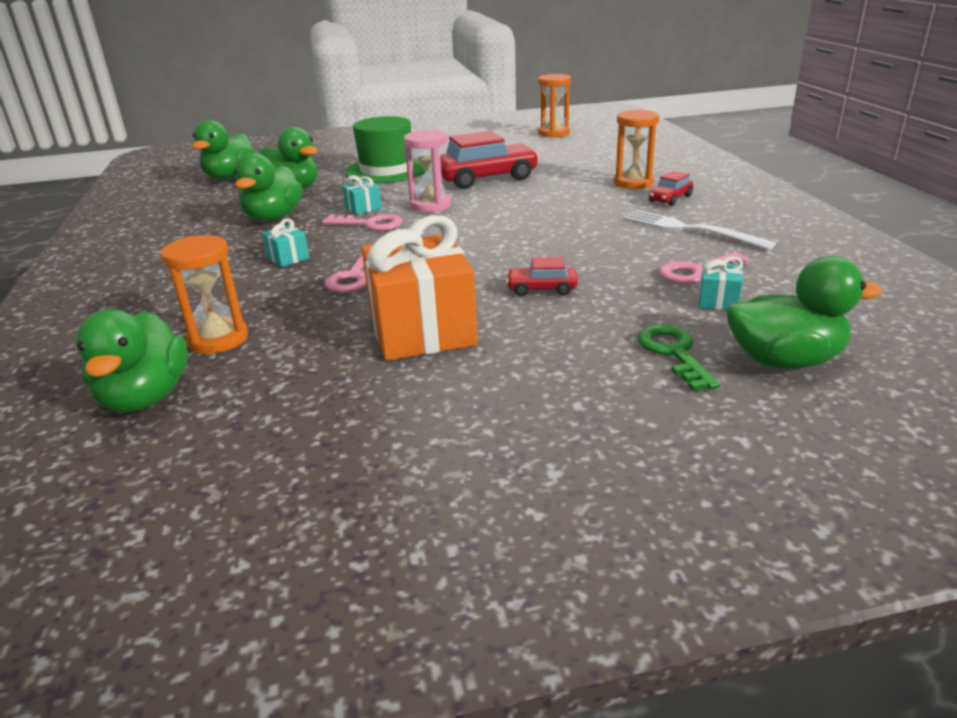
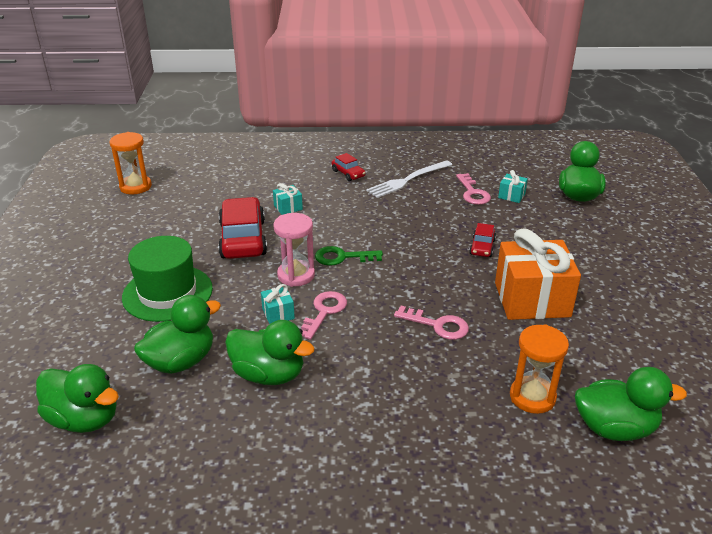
camera: 80 degrees left, 5 degrees up
(288, 258) = (384, 362): turquoise gift -> turquoise gift (288, 207)
(633, 183) = (305, 179): orange hourglass -> none
(673, 353) = (568, 221): green key -> green key (342, 257)

